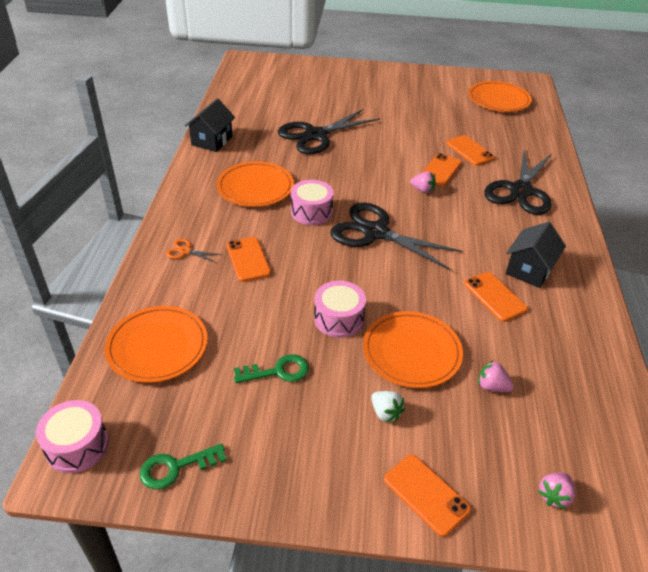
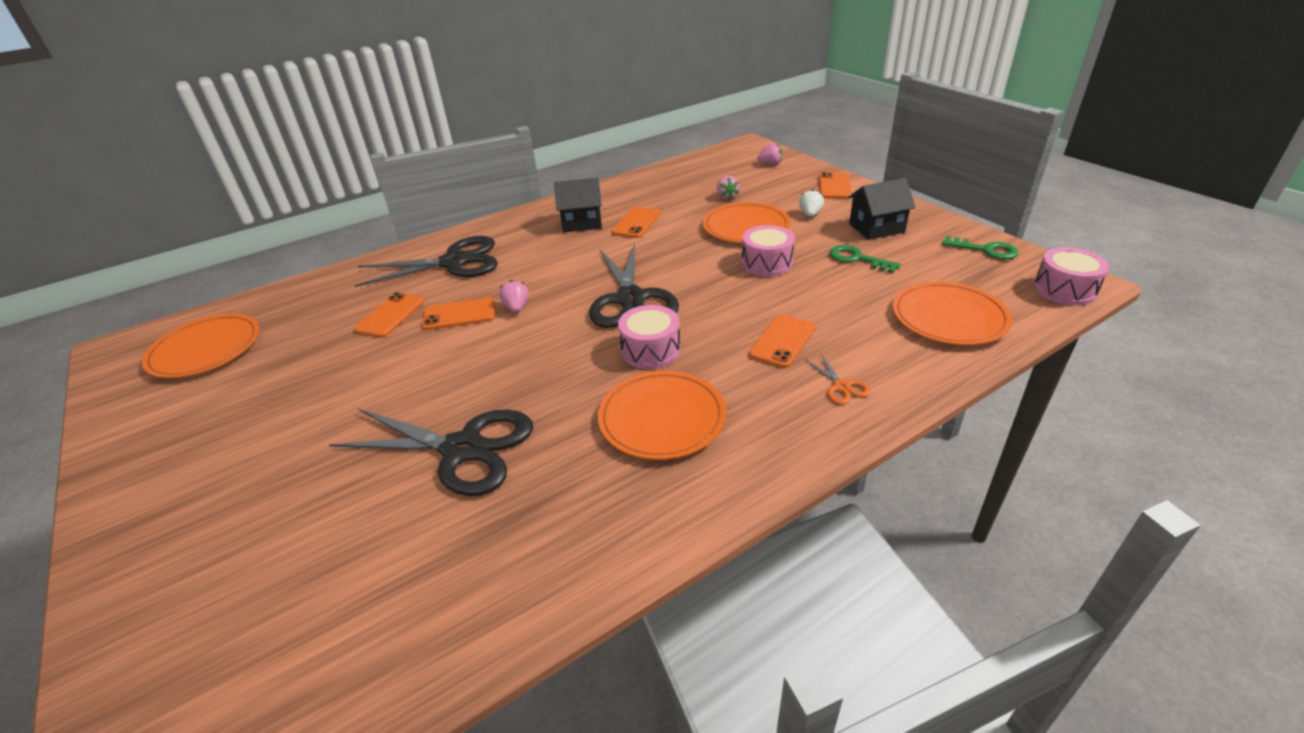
camera: 125 degrees left, 5 degrees down
(212, 141) = (599, 556): black house -> black house (876, 228)

